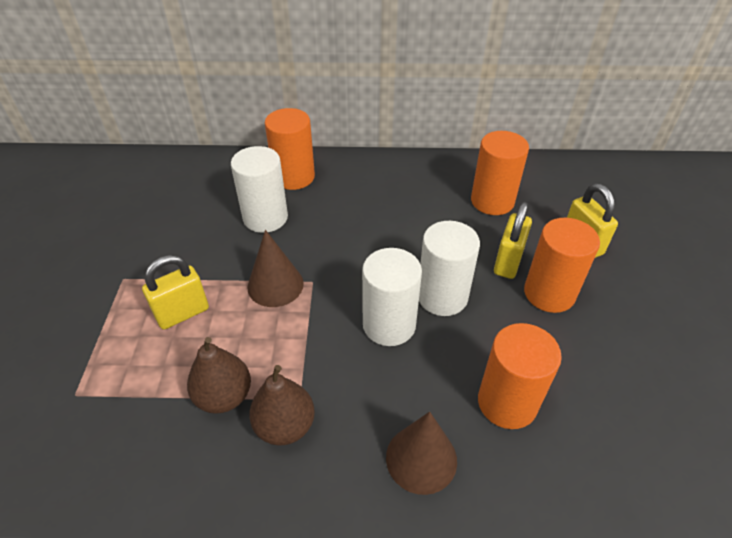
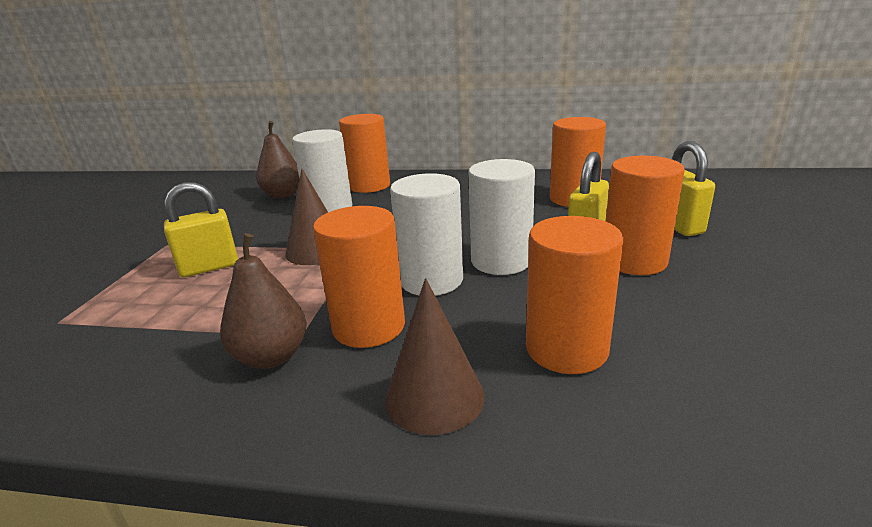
camera: 10 degrees right, 20 degrees down
(224, 396) = (215, 329): brown pear -> brown pear (283, 195)
(352, 386) = (368, 326): none -> orange cylinder

